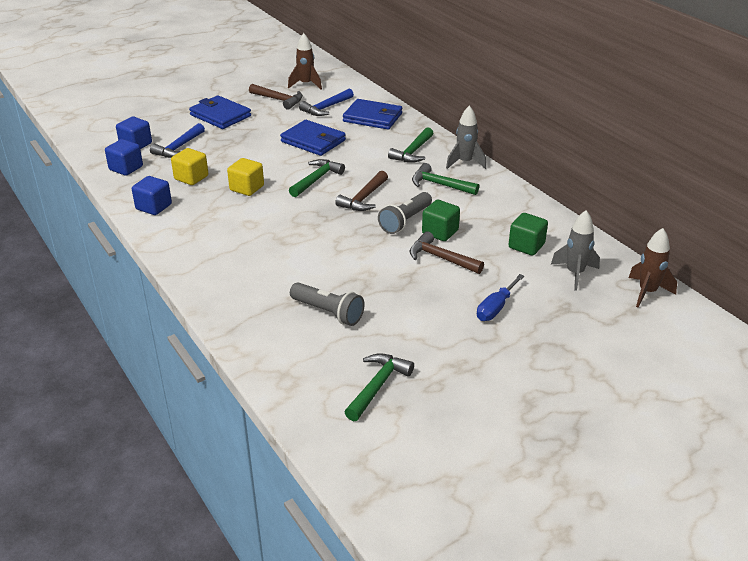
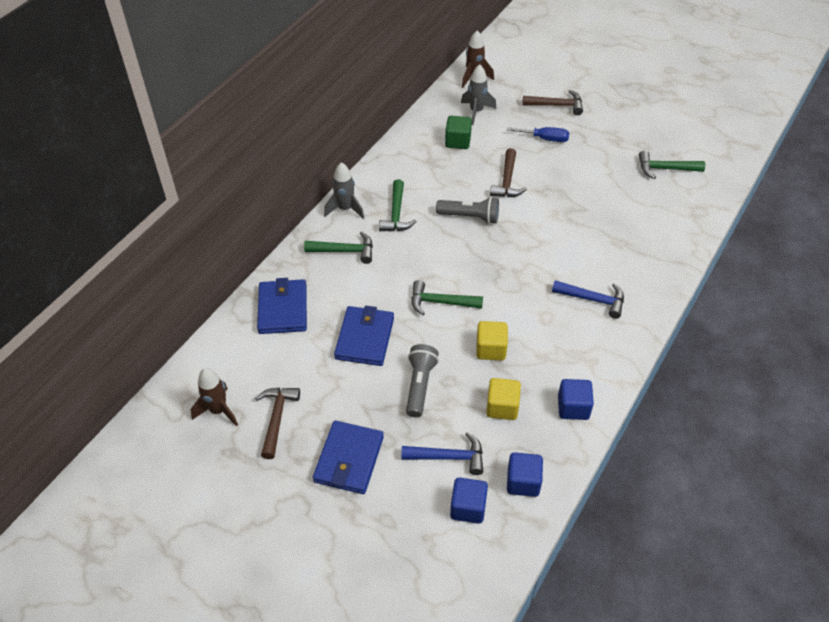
camera: 115 degrees left, 15 degrees up
(326, 108) = (278, 361): blue hammer -> blue hammer (593, 300)
(328, 312) = (618, 218): grey flashlight -> grey flashlight (420, 385)
(364, 198) = (452, 255): brown hammer -> brown hammer (557, 105)
(440, 232) = (472, 192): green cube -> none

